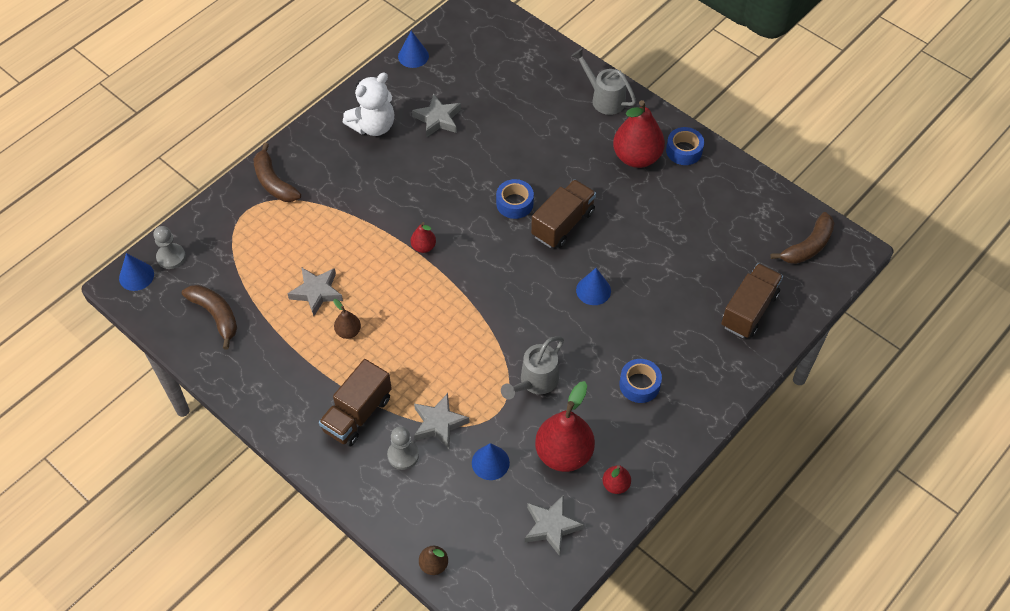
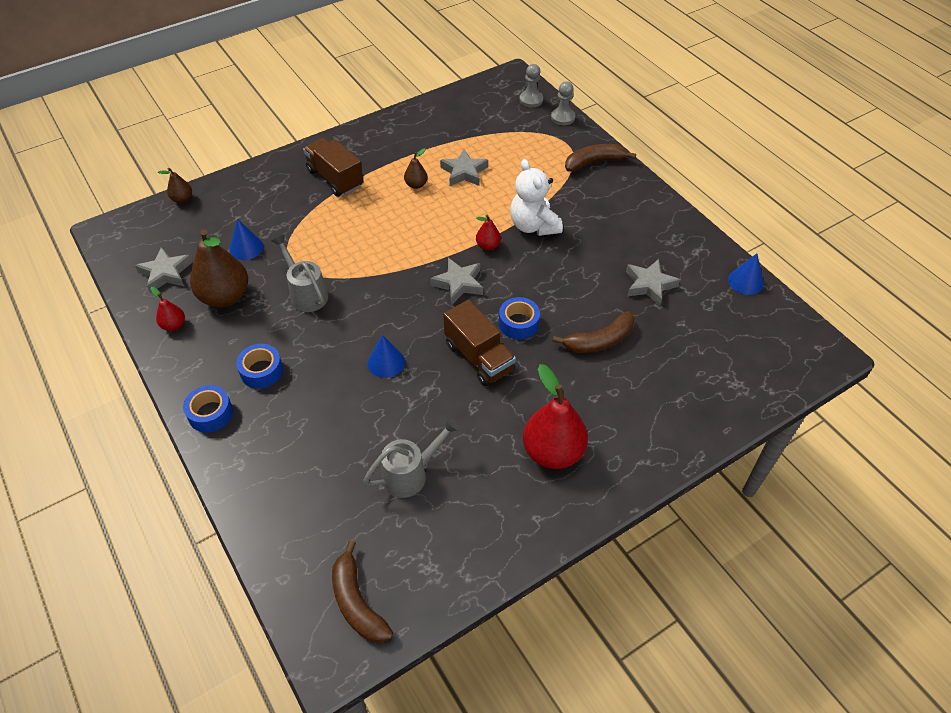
camera: 105 degrees right, 5 degrees down
(136, 276) = (519, 82): blue cone -> none
(216, 315) = (464, 117): brown banana -> brown banana (599, 341)
(373, 126) = (649, 235): white teddy bear -> white teddy bear (533, 226)
(403, 455) = (284, 198): grey pawn -> grey pawn (563, 117)
(439, 423) = (300, 223): grey star -> grey star (458, 283)
(564, 453) = (225, 297): red pear -> brown pear
(604, 98) = (654, 443): grey watering can -> grey watering can (410, 474)
(684, 151) = (550, 506): blue tape -> blue tape (210, 413)
(749, 310) = (298, 500): brown truck -> none

